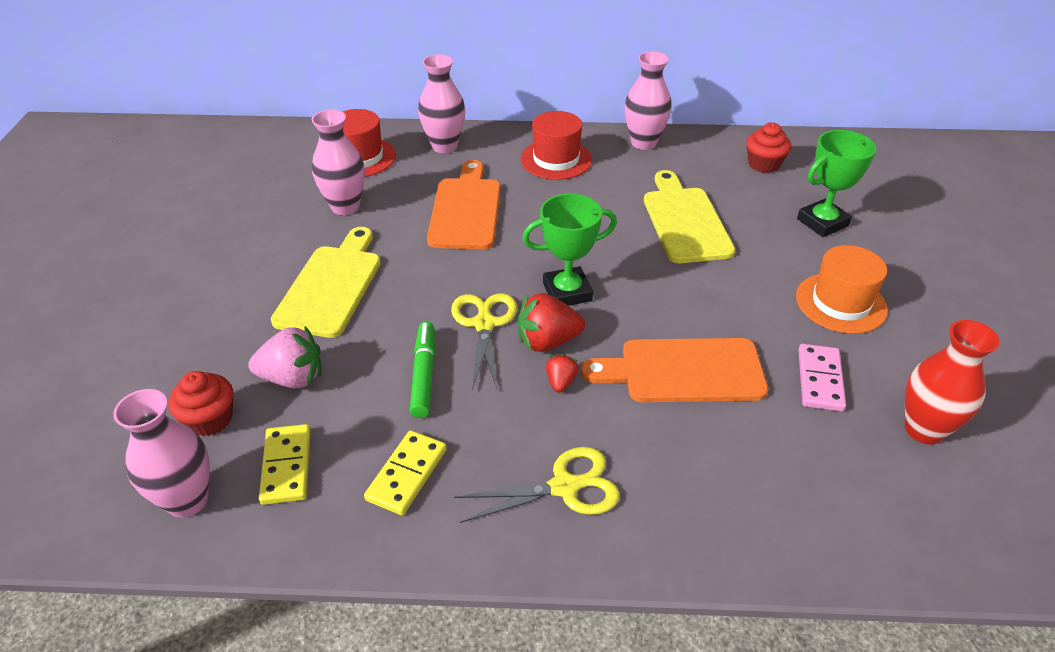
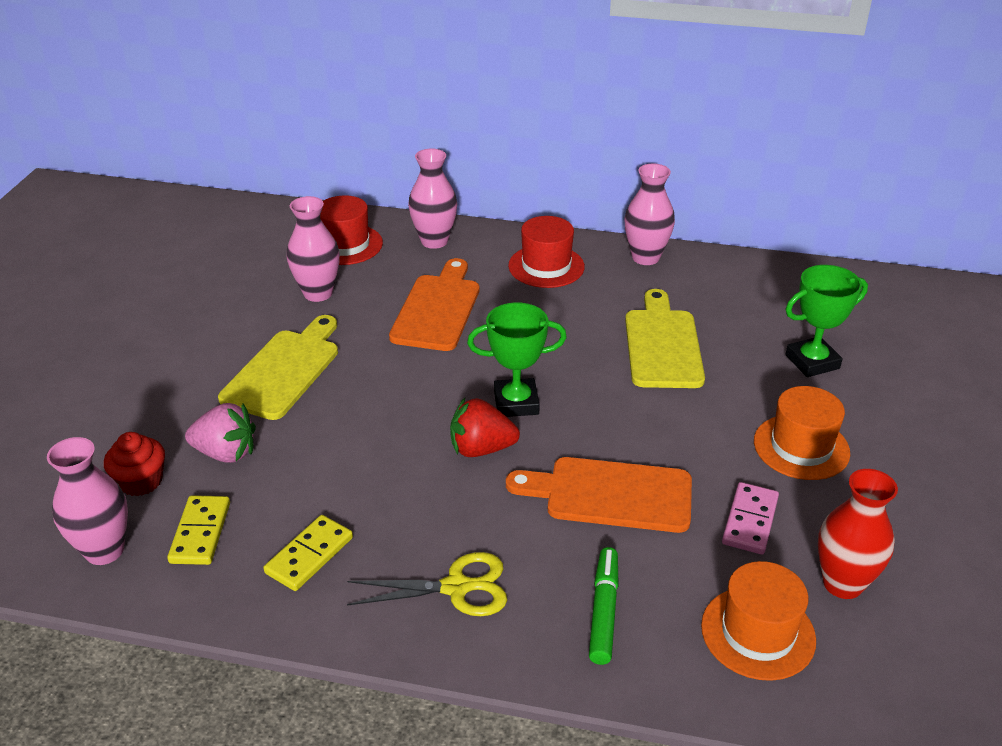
camera: 10 degrees right, 5 degrees down
(424, 374) = (351, 465): green marker -> green marker (604, 611)
(484, 324) = (423, 424): yellow scissors -> none
(560, 382) = (482, 489): red strawberry -> none
(763, 164) = (769, 293): red cupcake -> none
(865, 490) = (758, 633): none -> orange hat

